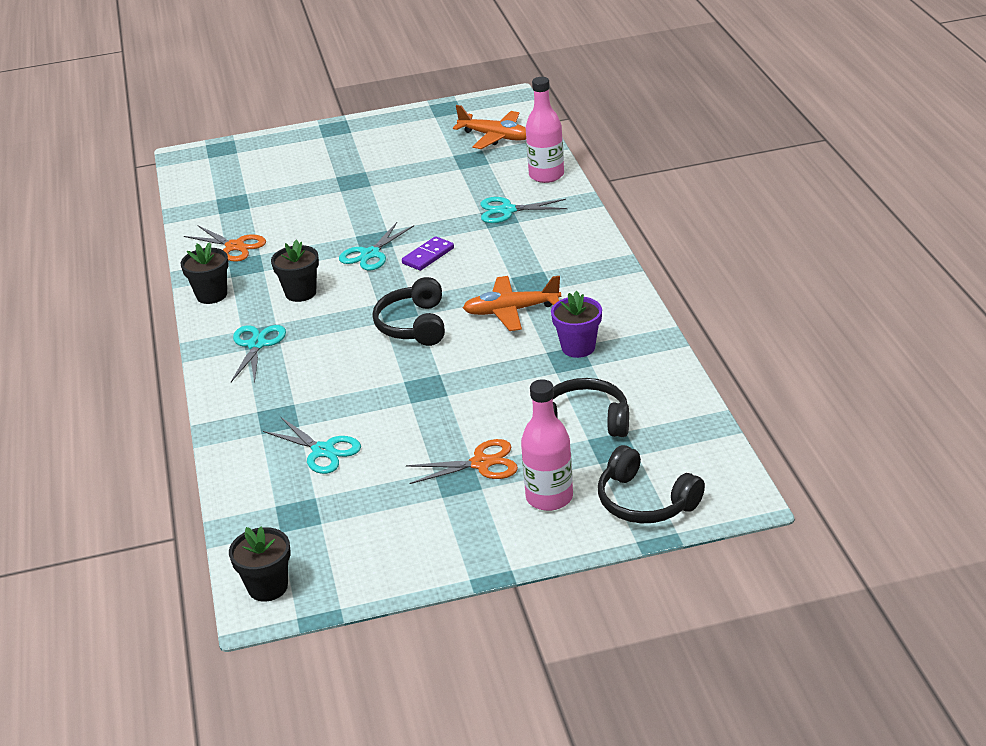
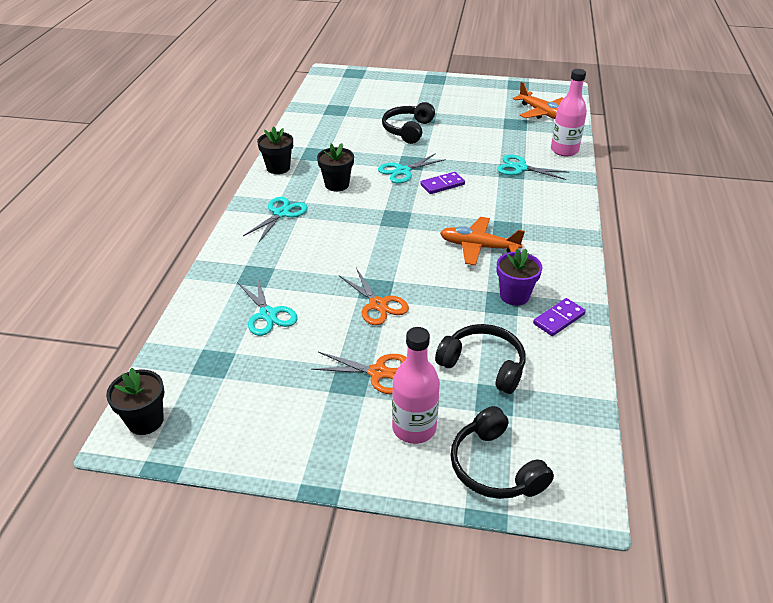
camera: 20 degrees right, 5 degrees up
(234, 246) = (317, 139): orange scissors -> orange scissors (378, 304)
(413, 325) = (399, 234): black headphones -> black headphones (408, 130)
(635, 355) = (558, 319): none -> purple domino

